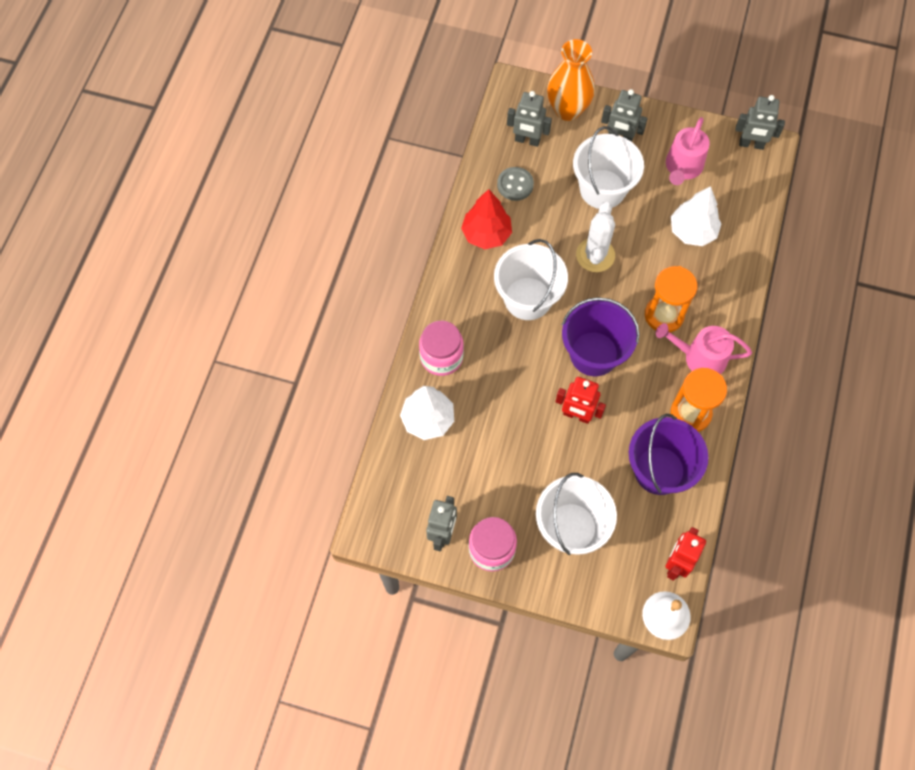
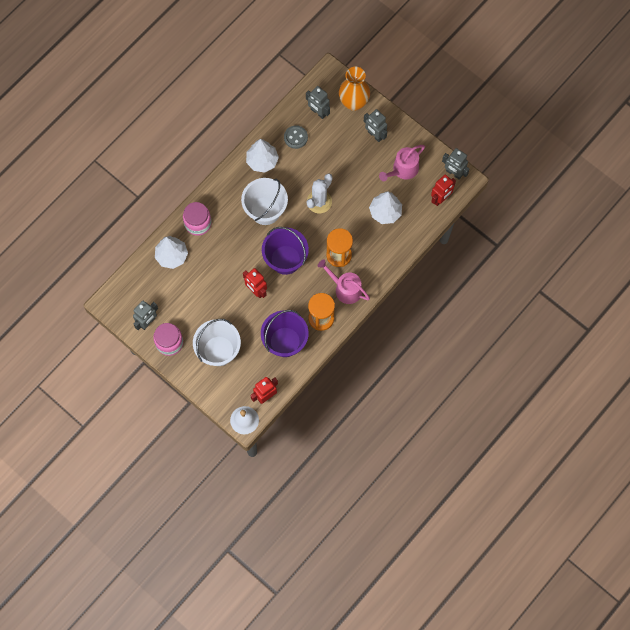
camera: 25 degrees right, 5 degrees up
(486, 234) = (262, 161): red tree -> white tree
(602, 189) = (346, 163): white bucket -> none
(754, 184) = (440, 199): none -> red robot

